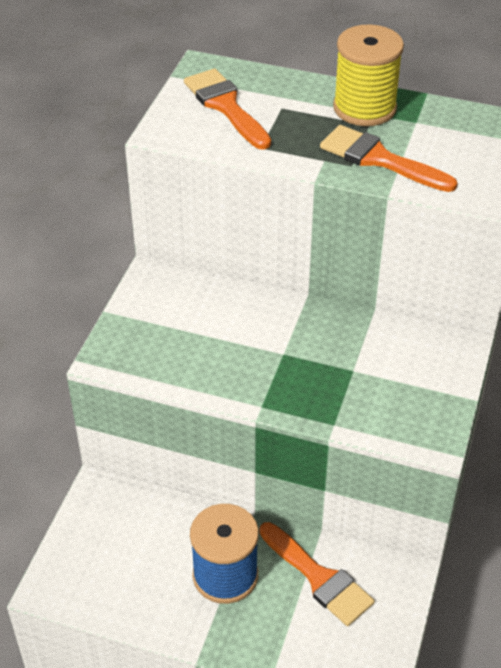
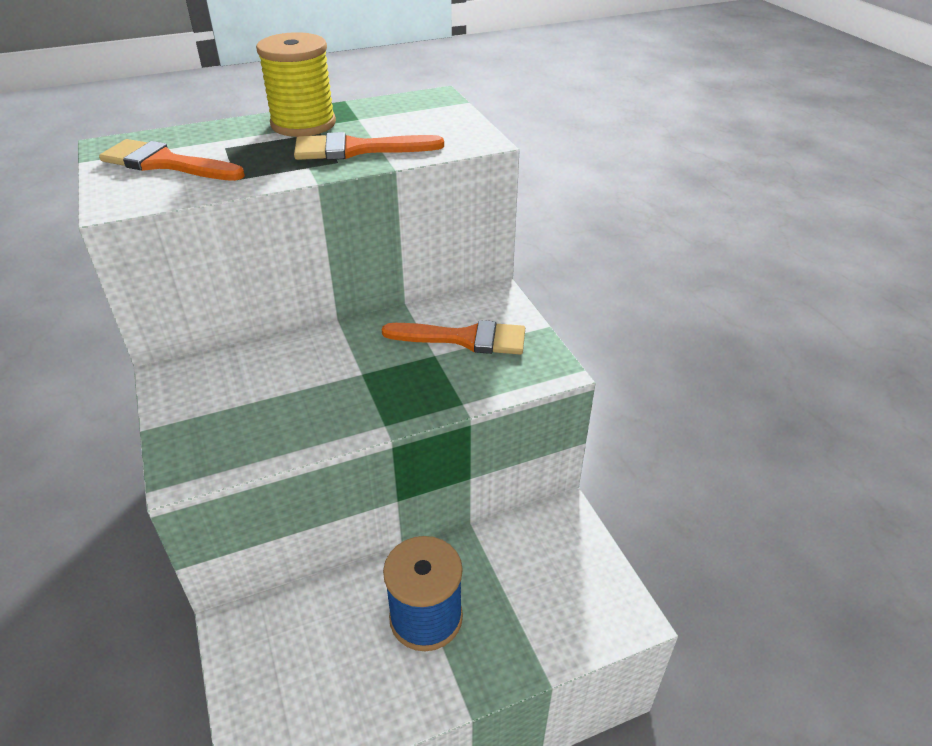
camera: 40 degrees left, 5 degrees down
(319, 578) = (505, 562): orange brush -> orange brush (465, 339)

